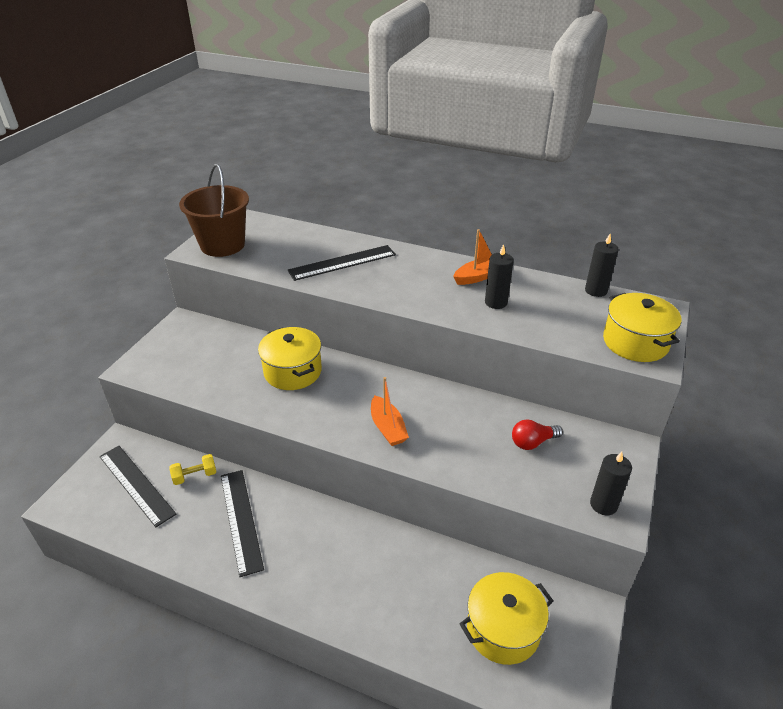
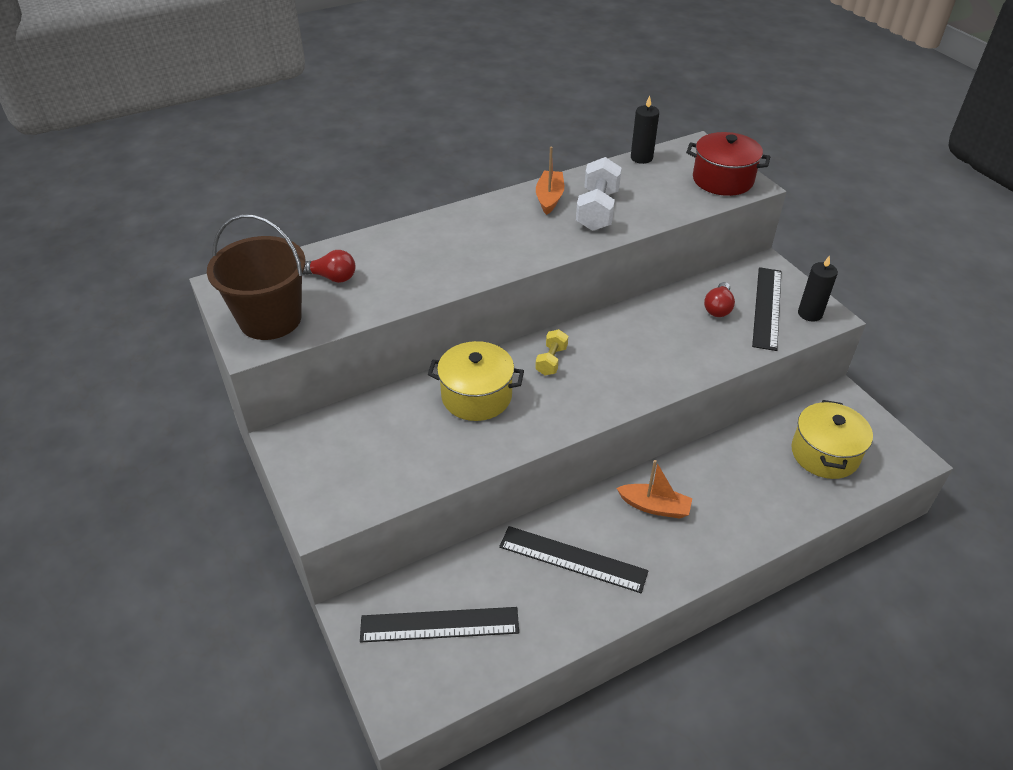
camera: 50 degrees left, 5 degrees up
(195, 476) = (477, 568): yellow dumbbell -> yellow dumbbell (551, 361)
(283, 243) = (332, 277): none -> red light bulb
(342, 263) = (423, 258): black ruler -> black ruler (767, 307)
(387, 428) = (621, 376): orange boat -> orange boat (654, 506)
(496, 302) = (597, 210): black candle -> white dumbbell
(635, 342) = (722, 180): yellow pot -> red pot

